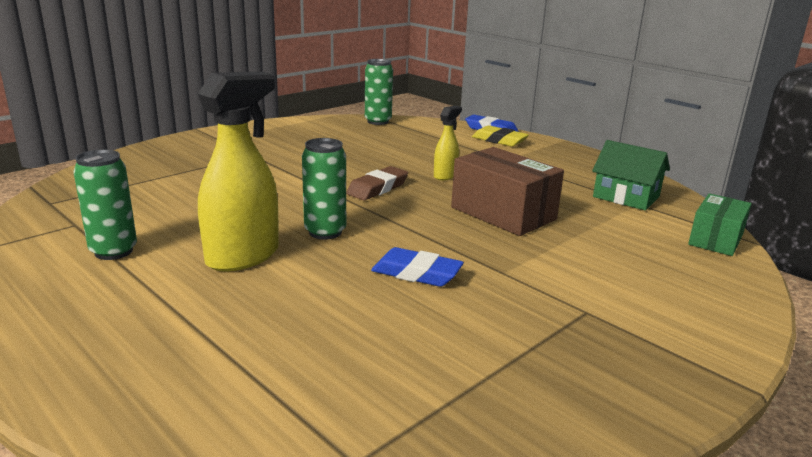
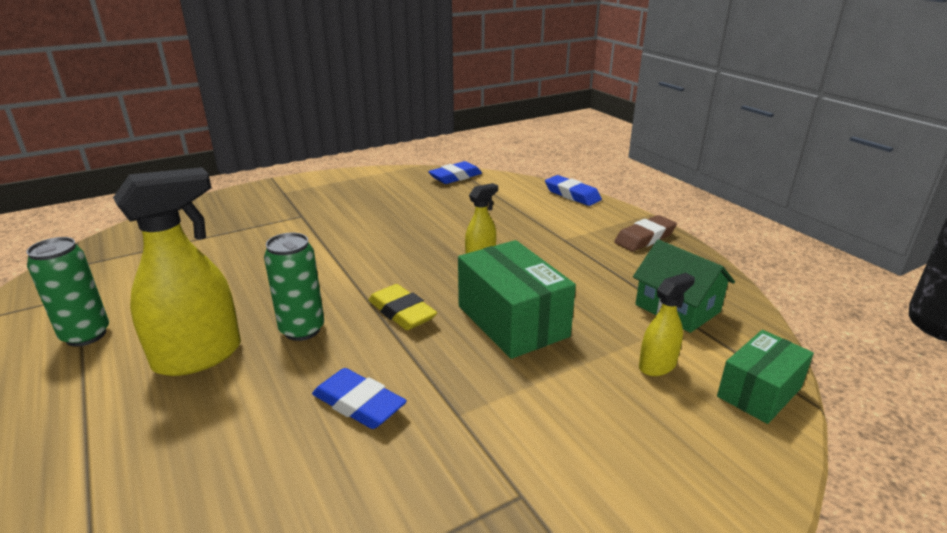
camera: 15 degrees right, 5 degrees up
(377, 188) = (396, 271): brown eraser -> brown eraser (644, 238)
(378, 121) = (455, 177): green can -> blue eraser
(499, 140) = (572, 210): yellow eraser -> yellow eraser (402, 312)
(503, 213) = (512, 321): brown box -> green box
(634, 231) = (657, 366): none -> yellow spray bottle

